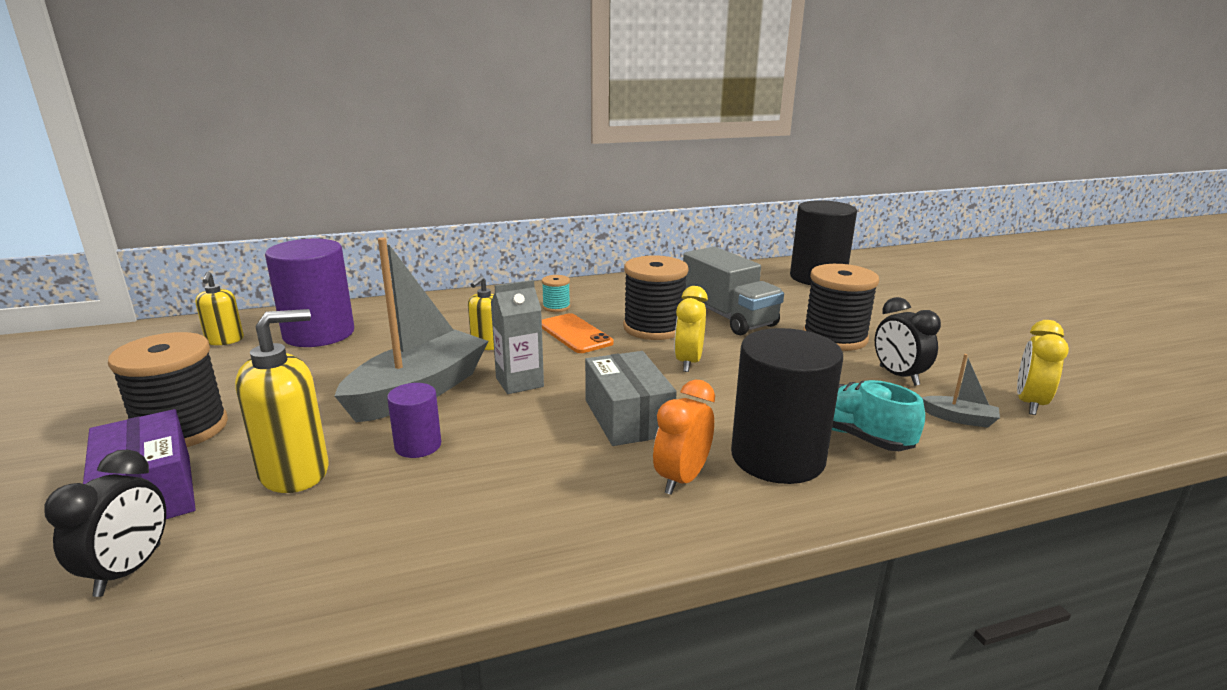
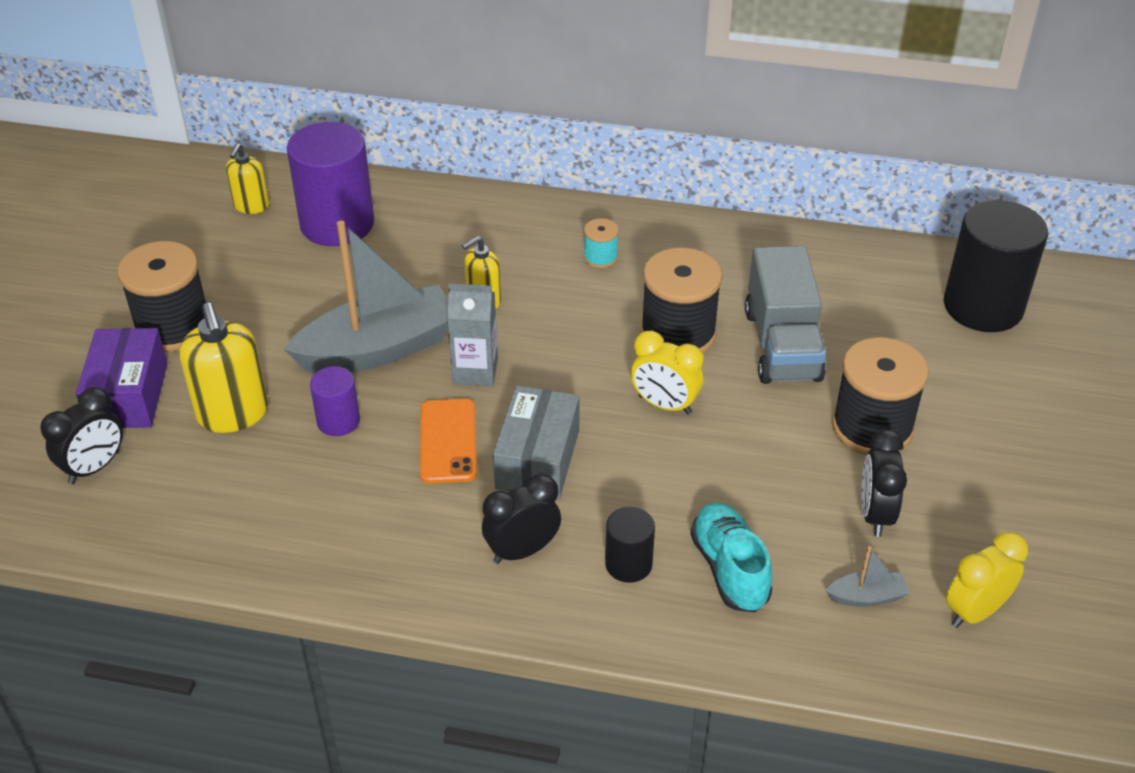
camera: 30 degrees right, 20 degrees up
(295, 472) = (233, 414): yellow soap dispenser -> yellow soap dispenser turned 75 degrees clockwise
(575, 334) = (584, 314): orange phone -> orange phone (448, 441)
(682, 479) = (522, 551): orange clock -> black clock
(688, 362) = (664, 405): yellow clock -> yellow clock turned 105 degrees counterclockwise
(777, 457) = (628, 564): black cylinder -> black cylinder, size x0.50
(959, 418) = (866, 597): grey boat -> grey boat turned 60 degrees counterclockwise

